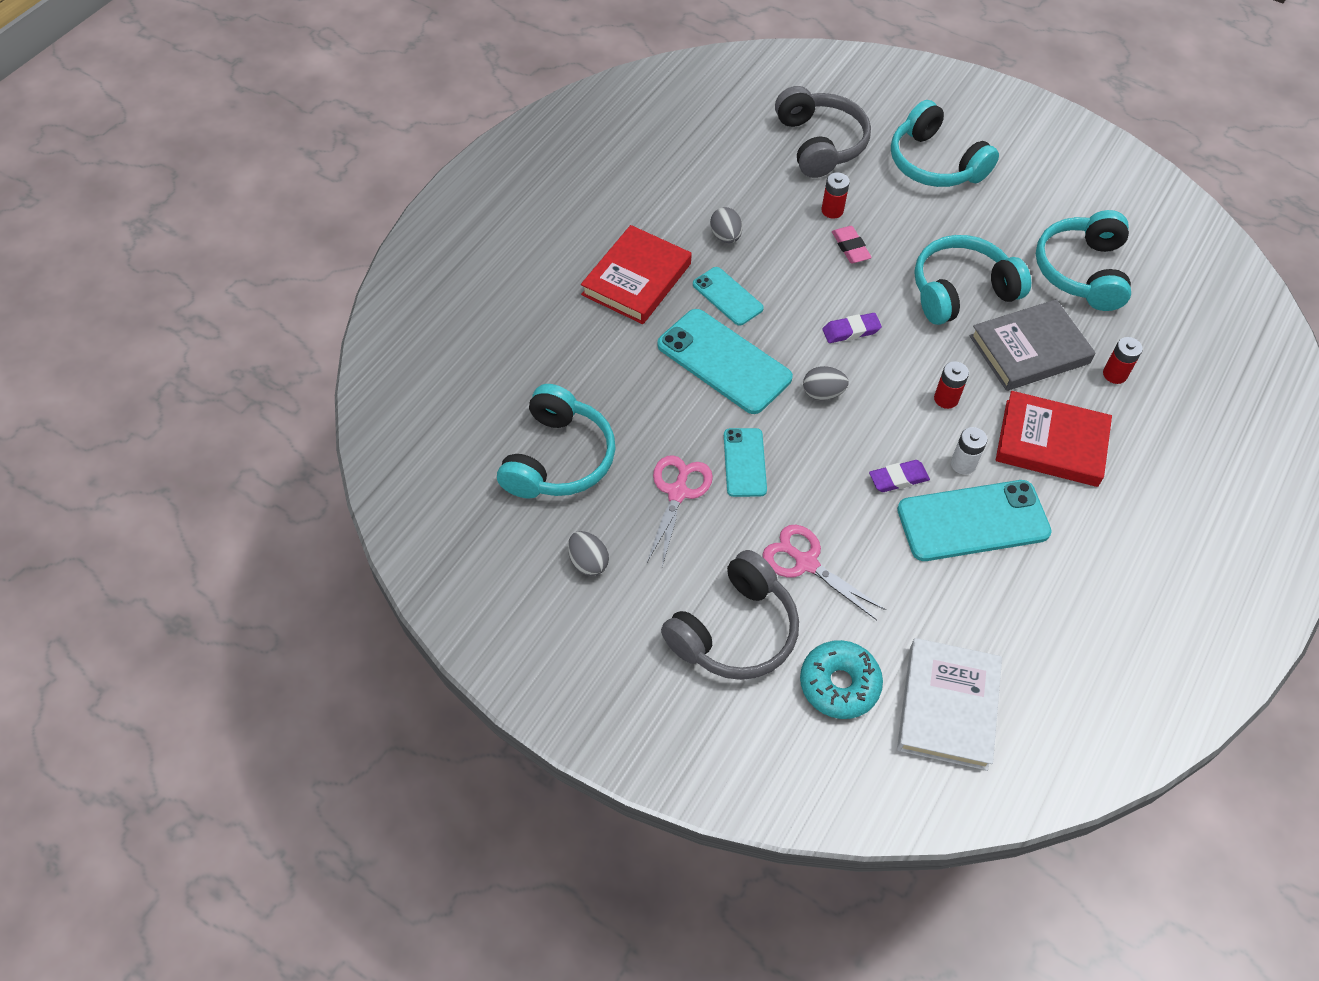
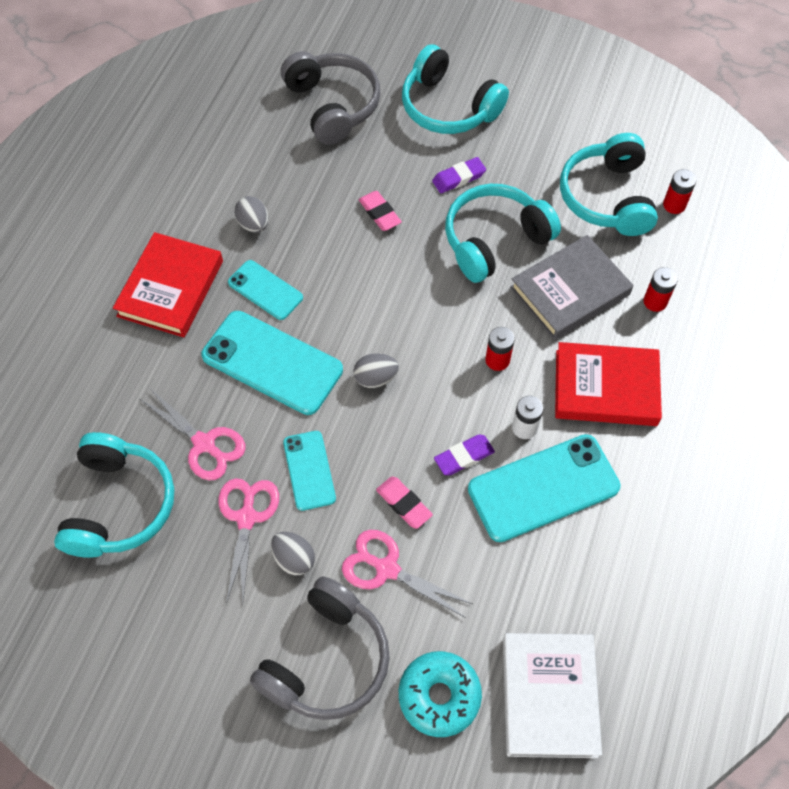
camera: 10 degrees left, 5 degrees up
(588, 562) = (166, 615): grey egg -> grey egg (294, 559)
(647, 421) = (204, 444): none -> pink scissors
(832, 210) = (355, 176): red battery -> red battery (674, 205)
(832, 509) = (404, 504): none -> pink eraser
(851, 331) = (393, 304): purple eraser -> purple eraser (458, 178)

